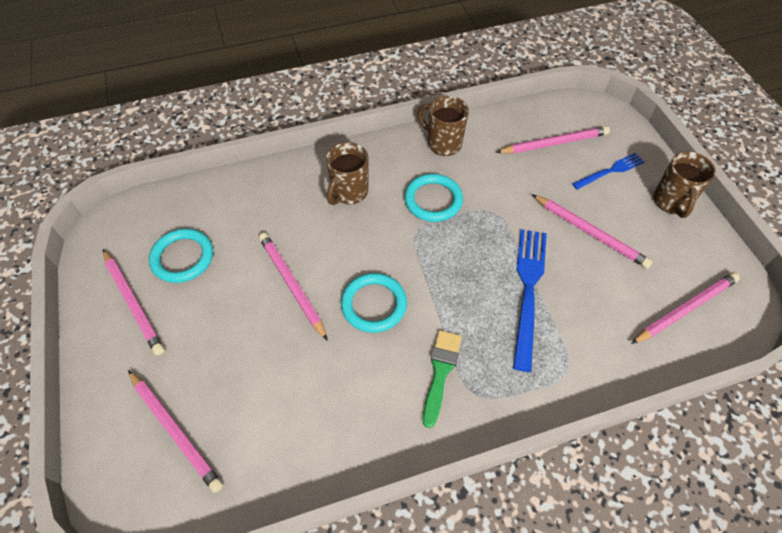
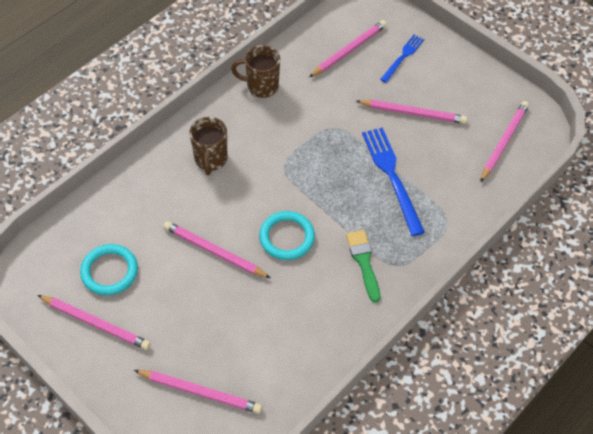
camera: 30 degrees left, 0 degrees up
(433, 200) = (282, 137): turquoise ring -> none
(671, 202) = (458, 64): brown mug -> none

